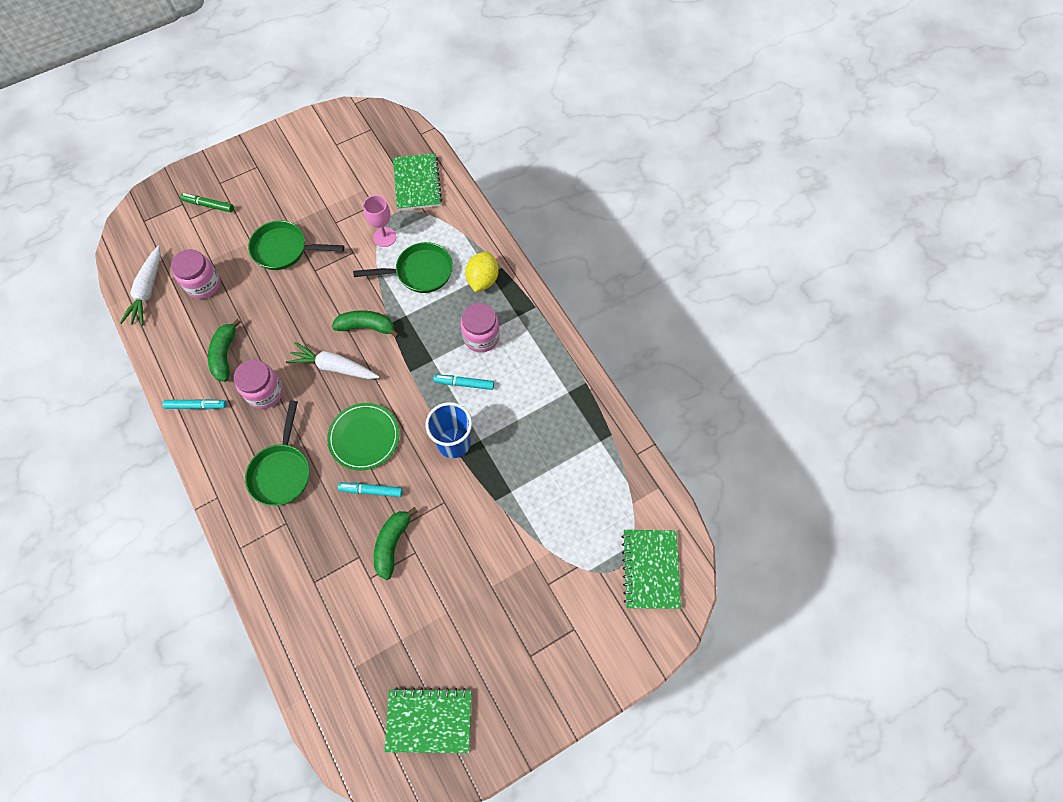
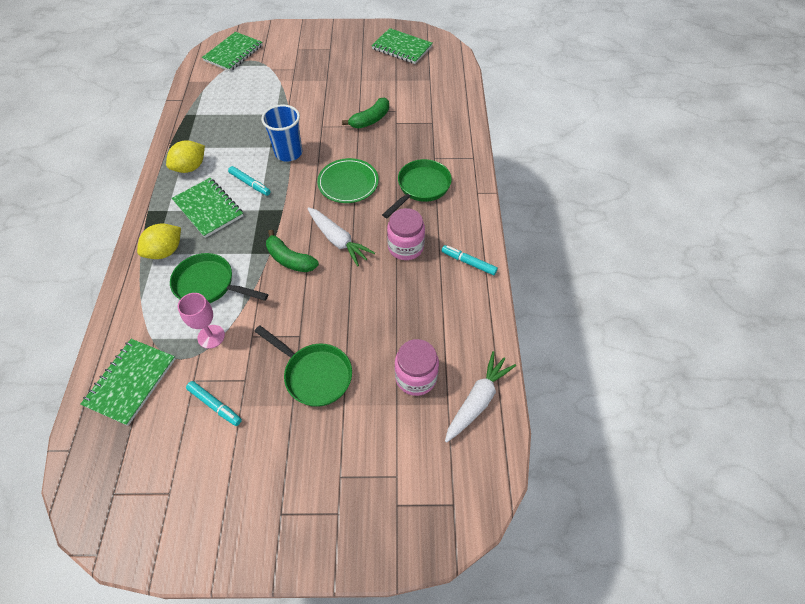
camera: 150 degrees left, 10 degrees down
(208, 205) = (366, 483): green marker -> none
(225, 355) = (425, 294): green banana -> none
(371, 490) = (365, 151): turquoise marker -> turquoise marker (215, 405)
(481, 337) = (208, 209): pink jar -> green notebook
(540, 371) = (190, 167): none -> yellow lemon

